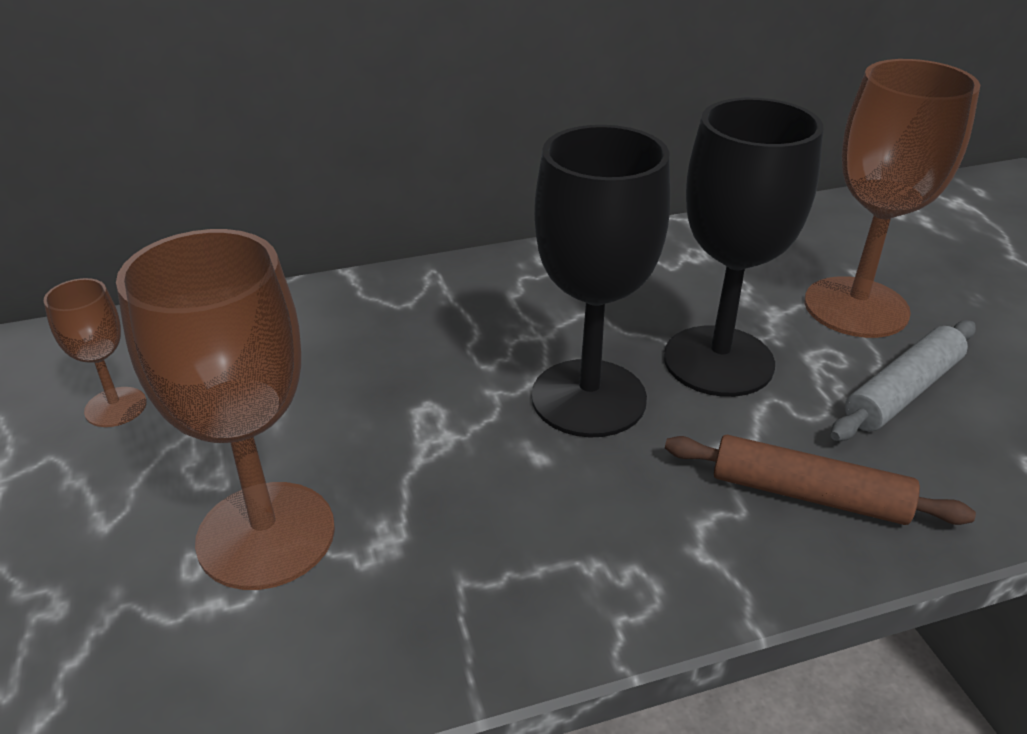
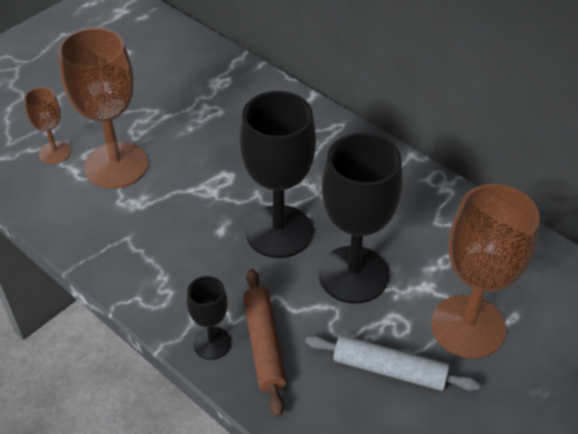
camera: 60 degrees right, 10 degrees up
(116, 407) = (157, 80): brown goblet -> brown goblet (55, 153)
(777, 554) = (212, 343): none -> black goblet

